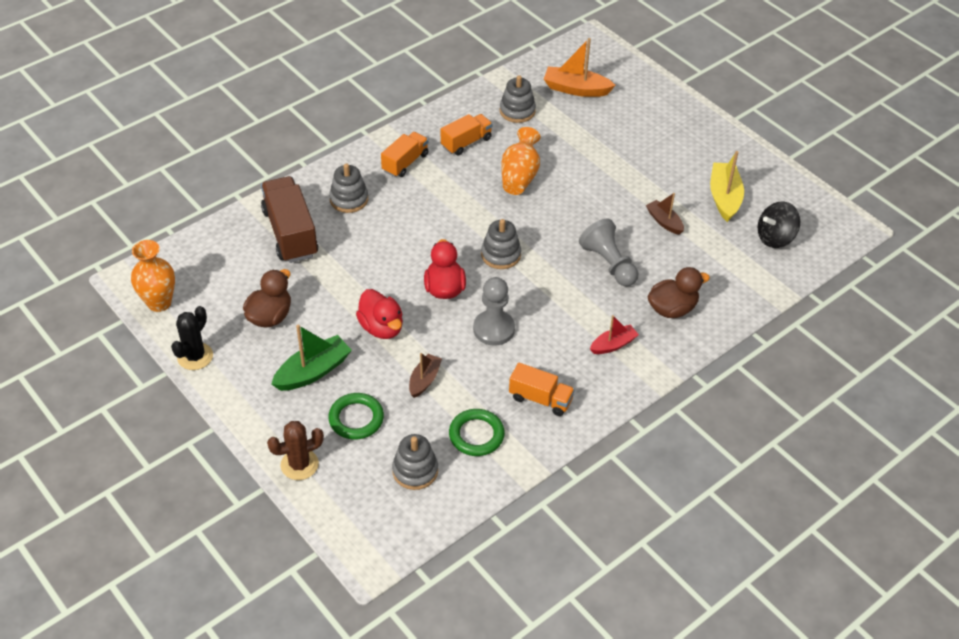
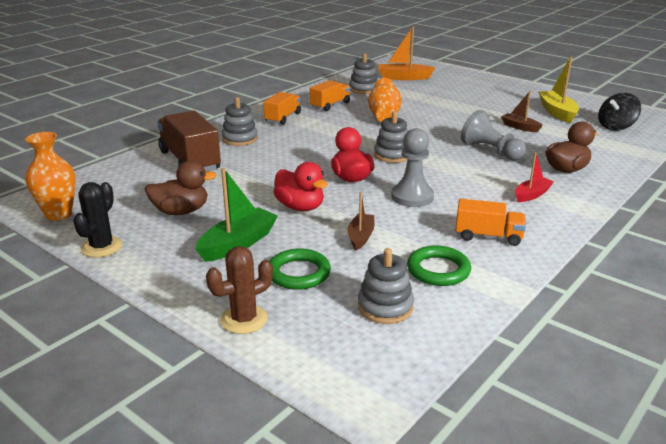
camera: 10 degrees left, 20 degrees down
(270, 316) = (181, 211): brown duck -> brown duck turned 60 degrees clockwise

